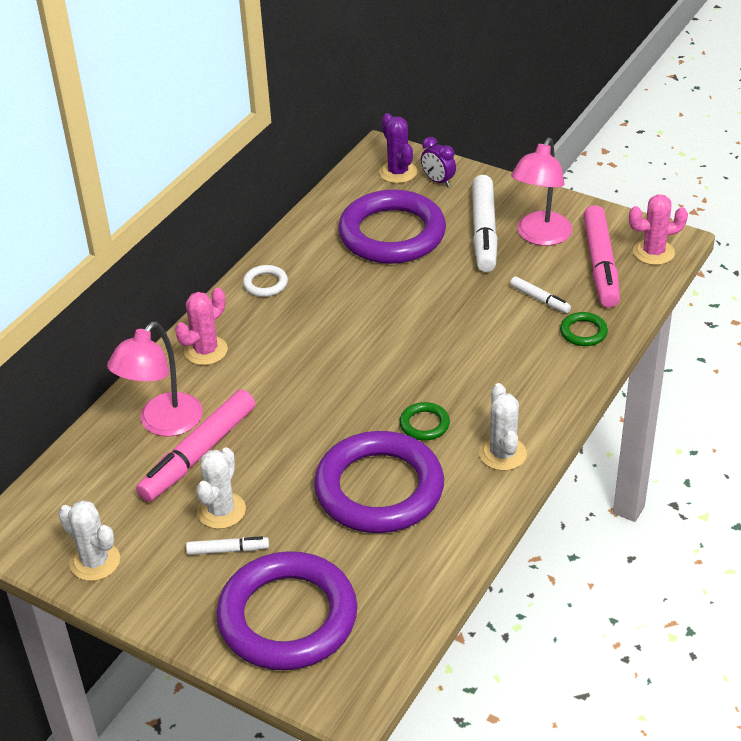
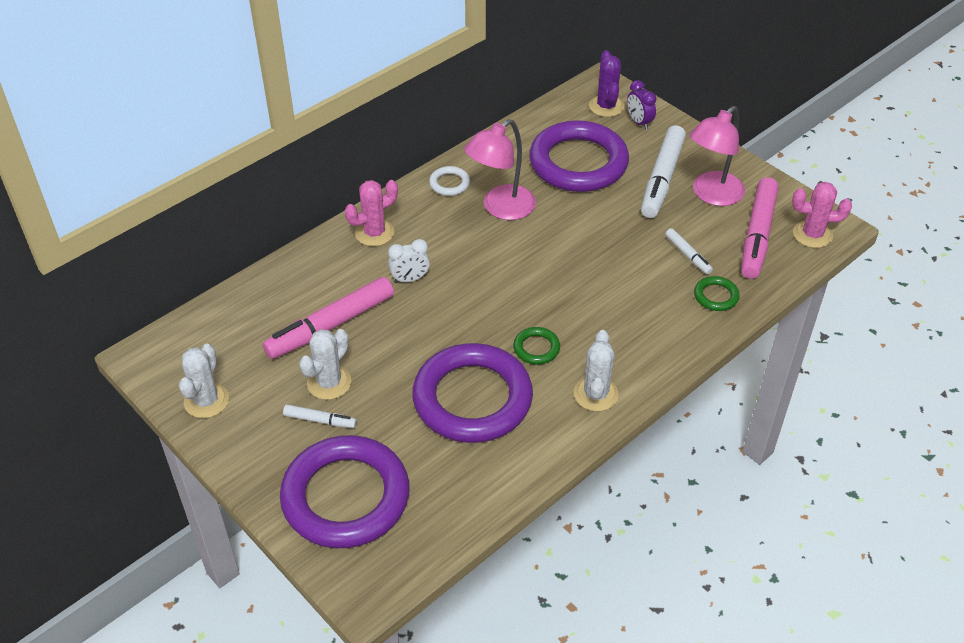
camera: 15 degrees right, 5 degrees up
(95, 561) = (206, 401): white cactus -> white cactus turned 45 degrees clockwise
(163, 424) = (312, 290): pink lamp -> pink lamp (501, 208)
(263, 388) = (410, 279): none -> white clock

